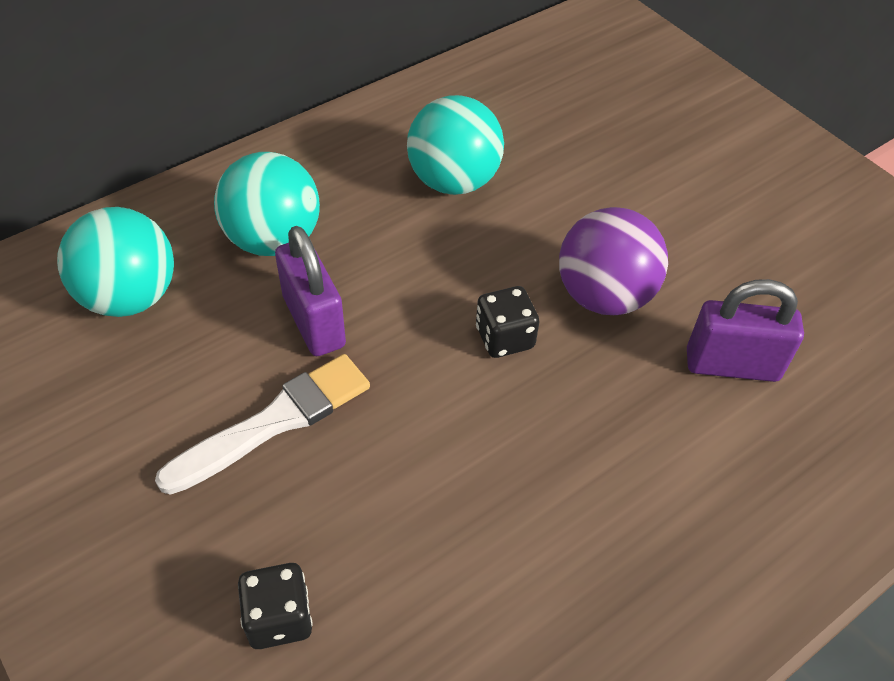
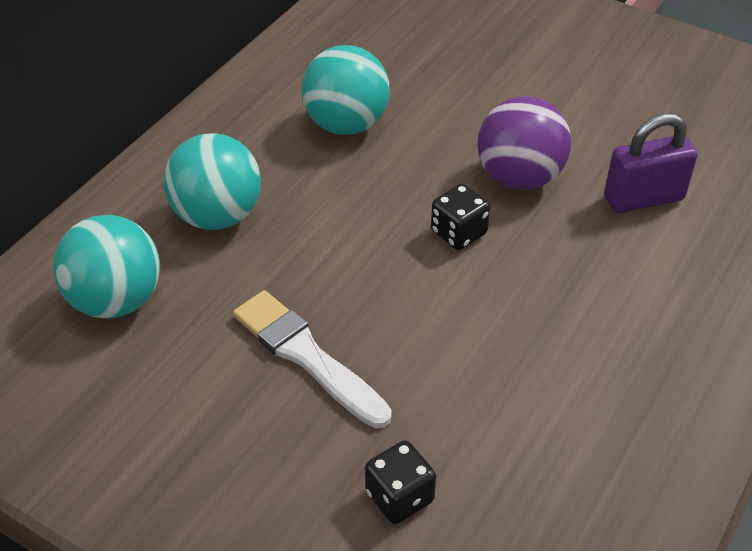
camera: 20 degrees left, 5 degrees down
(274, 422) = (307, 356): white brush -> white brush turned 75 degrees counterclockwise
(314, 322) = (293, 269): purple padlock -> none

